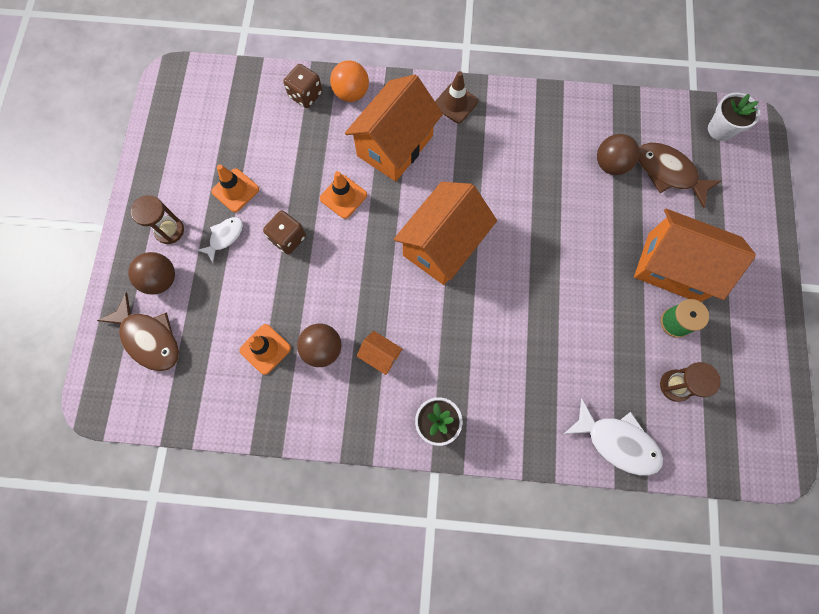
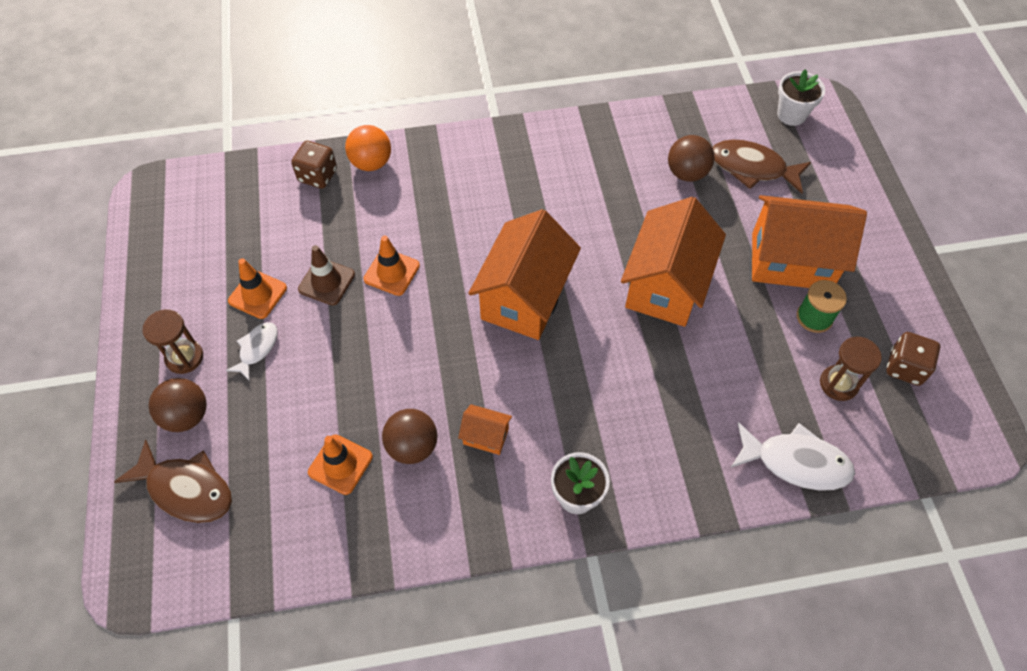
camera: 15 degrees left, 15 degrees down
(288, 238) = (336, 332): brown dice -> brown dice (905, 367)
(395, 146) = (438, 206): orange house -> orange house (666, 285)
(455, 103) = (495, 149): brown traffic cone -> brown traffic cone (326, 282)

